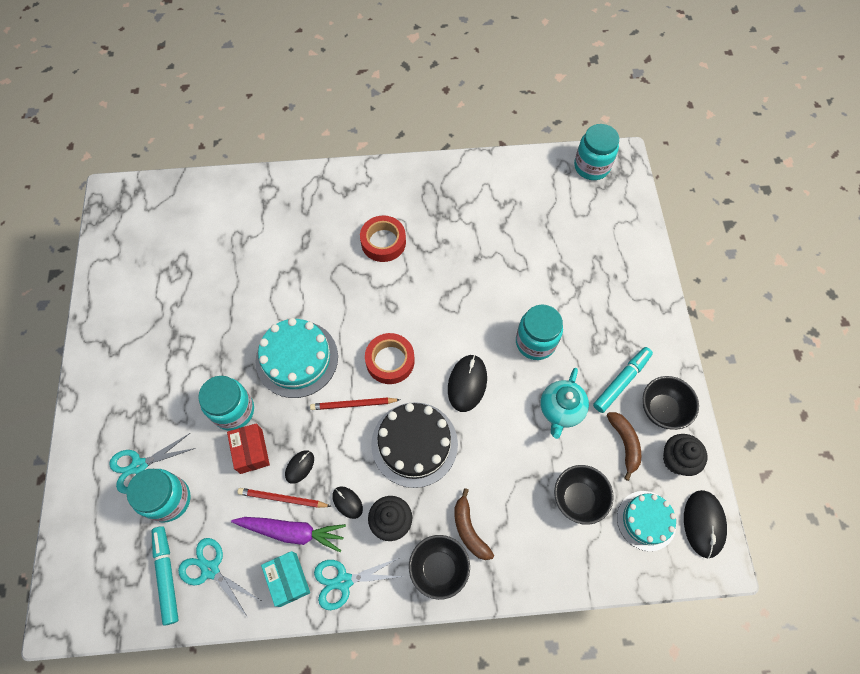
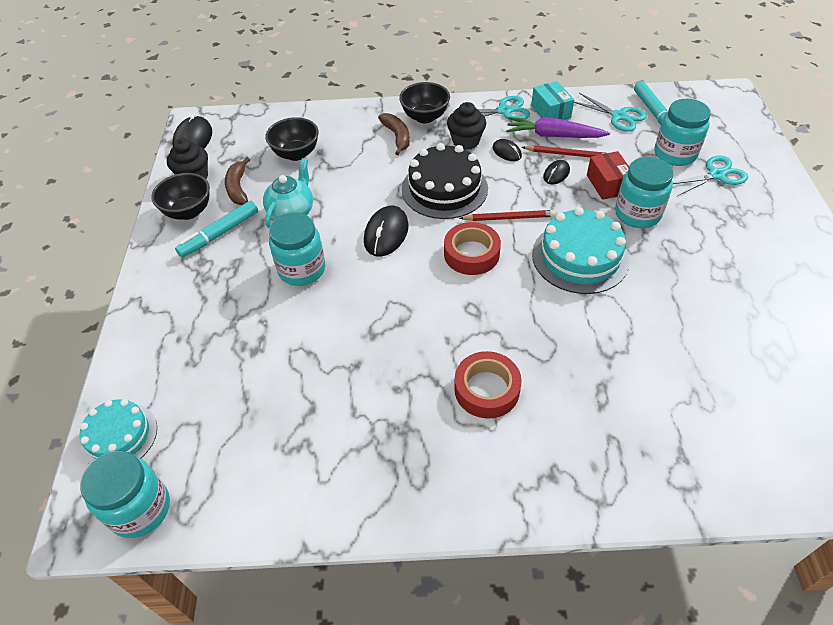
camera: 175 degrees left, 15 degrees down
(646, 520) = (241, 142): turquoise cake -> turquoise cake (119, 436)

